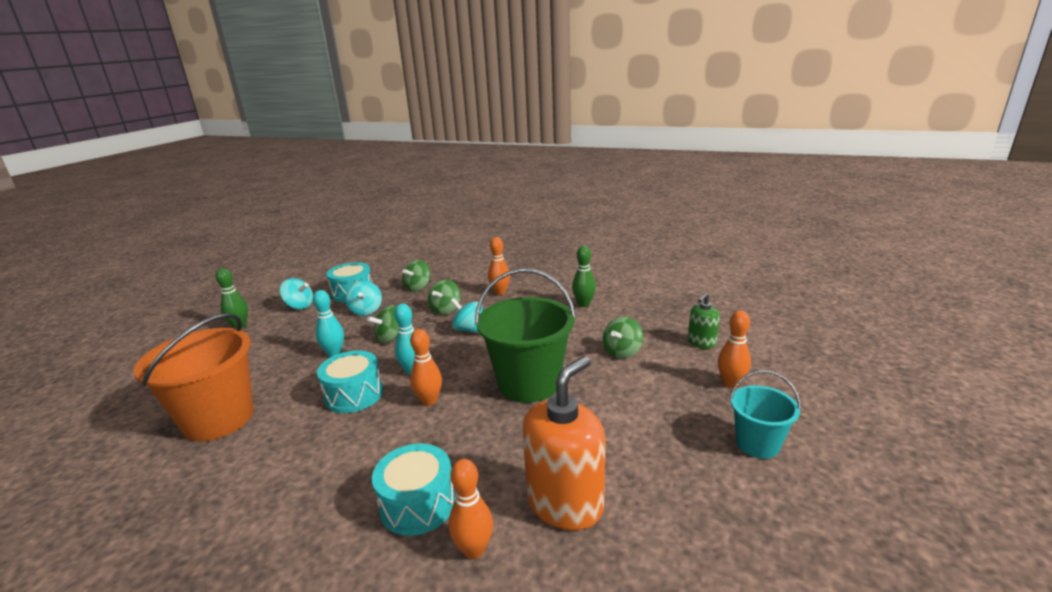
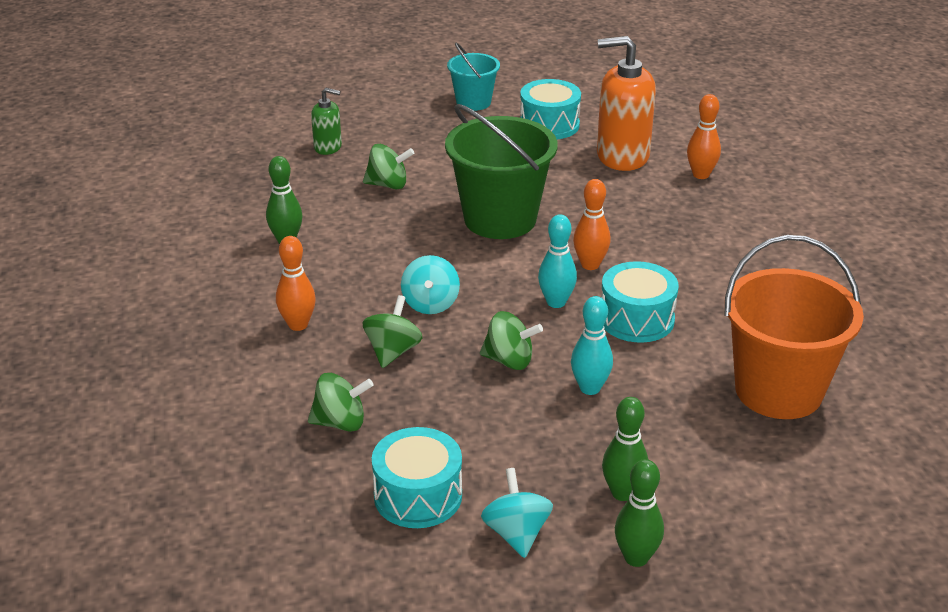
camera: 125 degrees left, 10 degrees up
(268, 336) = (622, 493): none -> green bowling pin
(366, 311) = (463, 434): turquoise spinning top -> none
(418, 504) = (700, 212): turquoise drum -> turquoise drum (549, 125)
(446, 309) = (393, 351): green spinning top -> green spinning top turned 60 degrees counterclockwise
(731, 383) = (395, 122): orange bowling pin -> none

